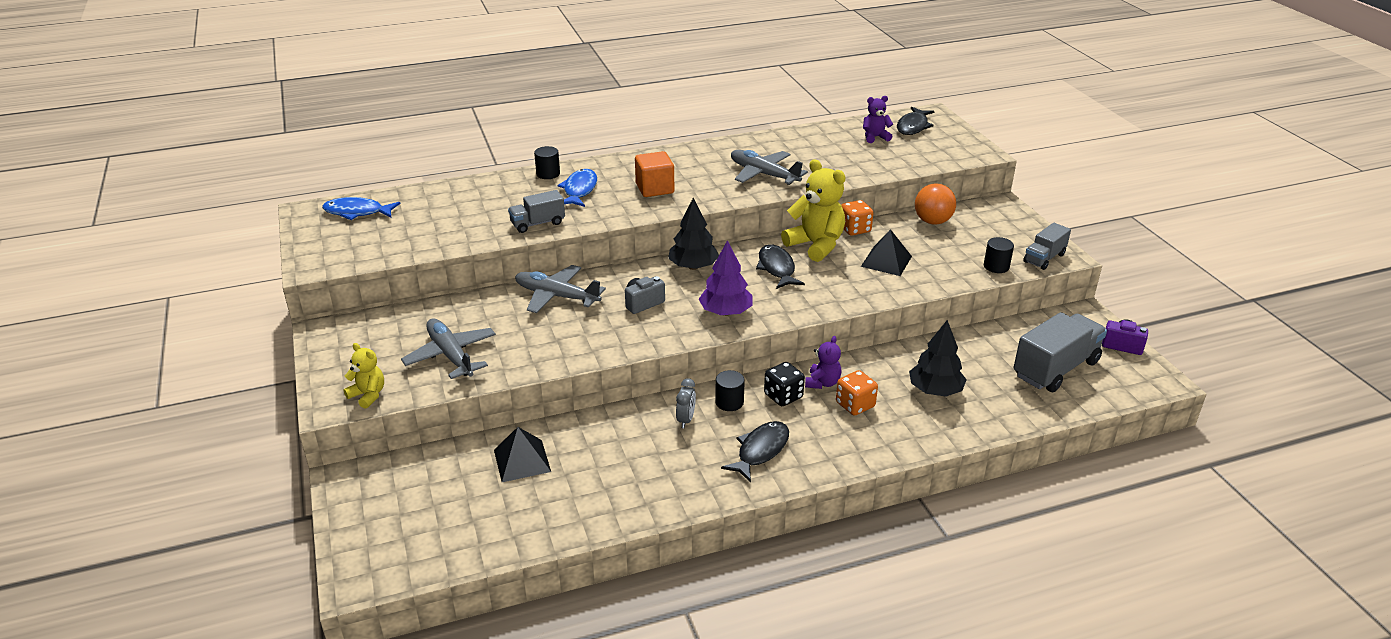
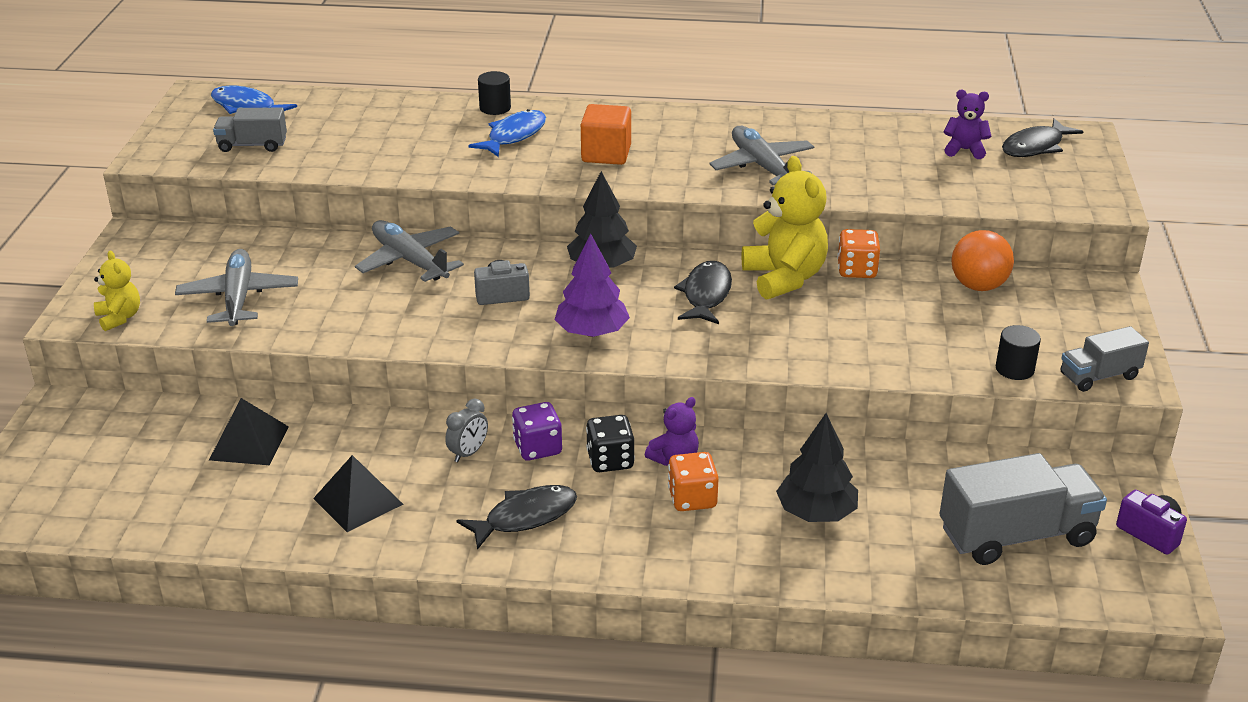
camera: 25 degrees right, 0 degrees up
(538, 223) = (429, 165): grey truck -> grey truck (252, 145)
(729, 402) = (537, 448): black cylinder -> purple dice
(886, 261) = (862, 322): black pyramid -> black pyramid (358, 501)

